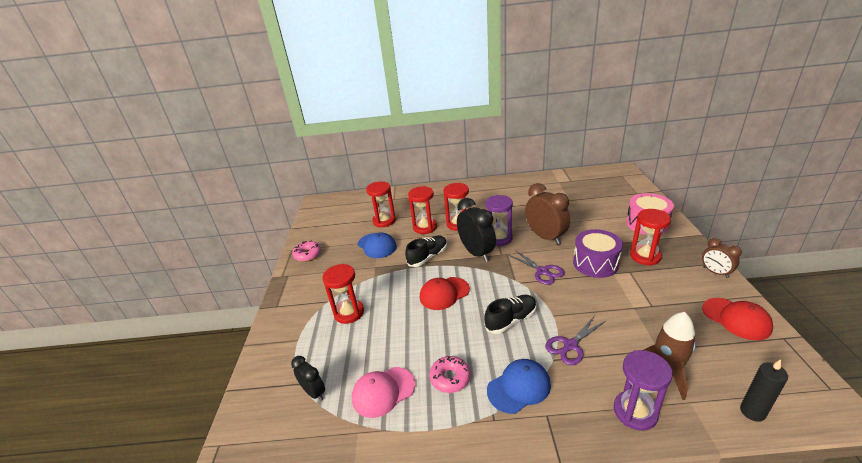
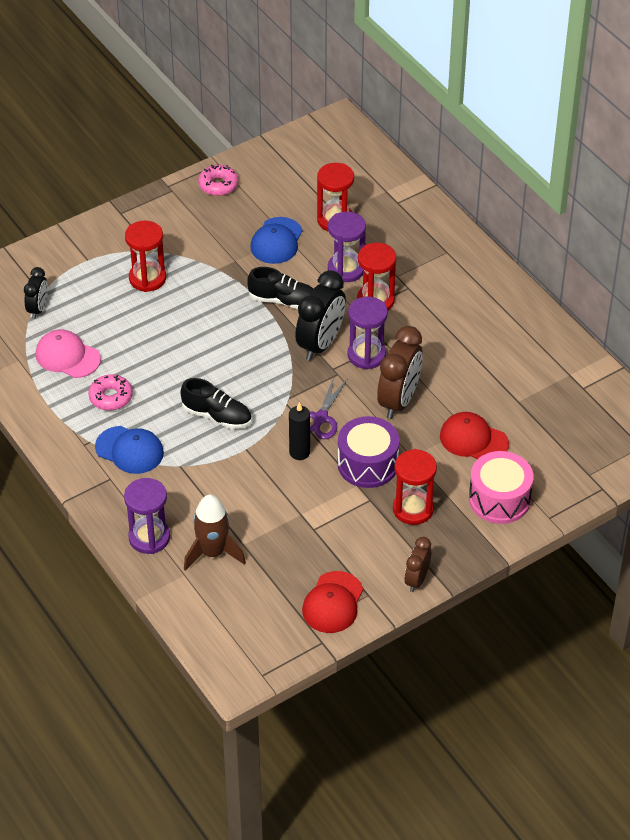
camera: 55 degrees right, 15 degrees up
(425, 227) = (346, 269): red hourglass -> purple hourglass
(444, 293) = (226, 344): red cap -> red cap (473, 440)
(570, 345) = (207, 474): purple scissors -> none
(752, 412) = (197, 618): black candle -> black candle (299, 452)

